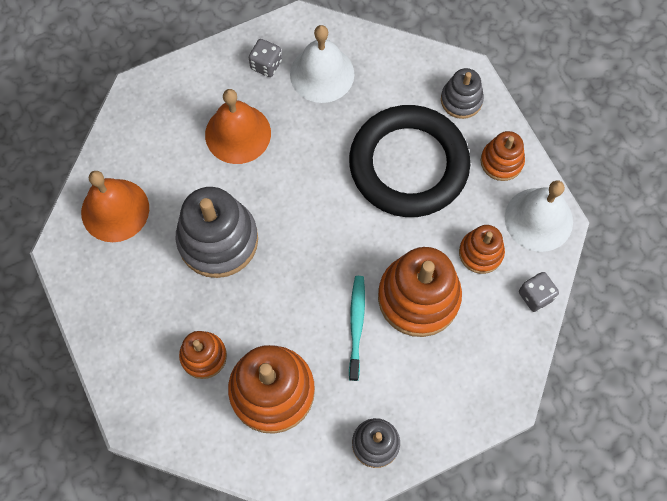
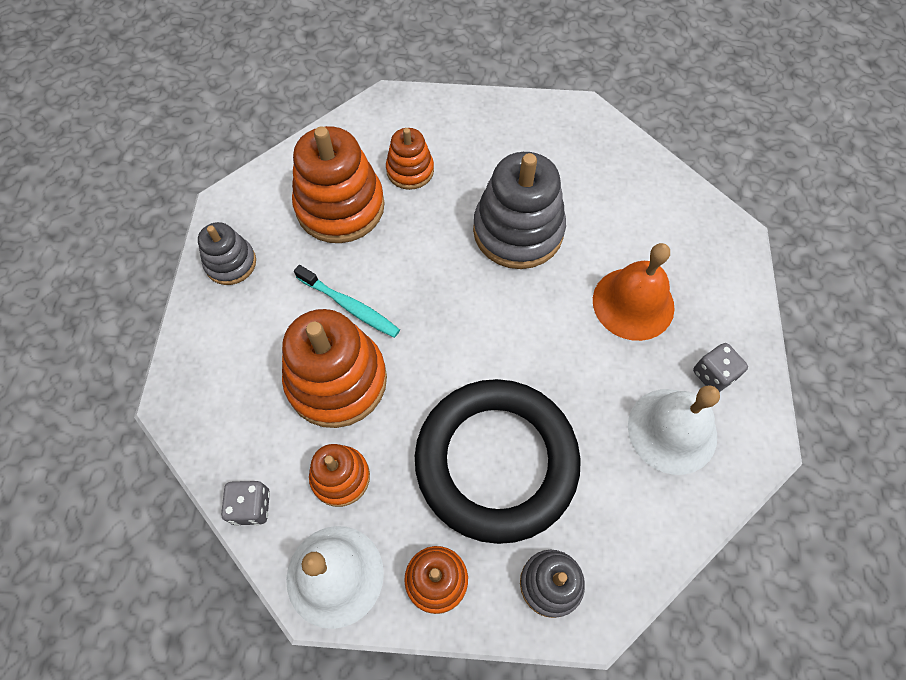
camera: 120 degrees right, 5 degrees down
(115, 210) = (601, 163): orange bell -> none

